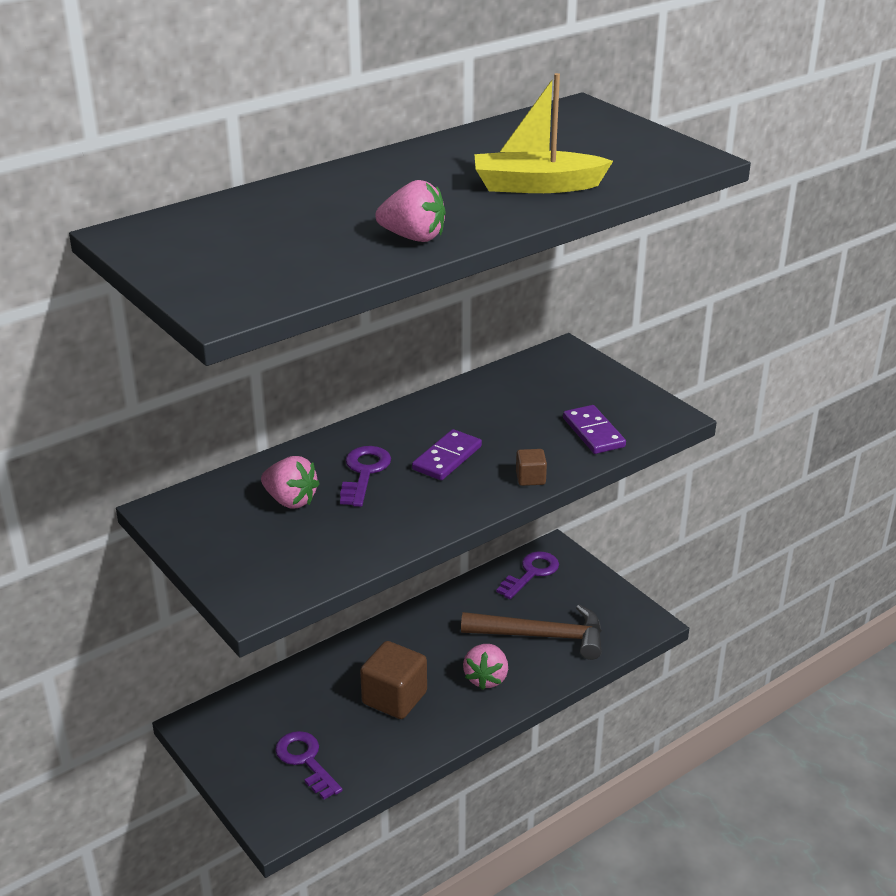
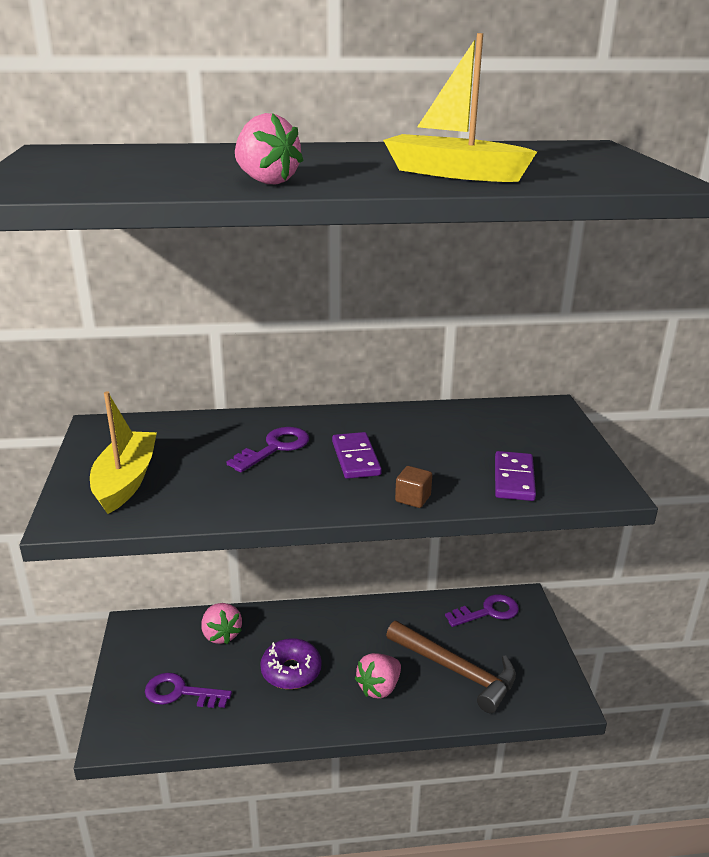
camera: 30 degrees right, 5 degrees down
(263, 552) = (126, 481): none -> yellow boat
(290, 500) = (194, 450): pink strawberry -> pink strawberry (221, 635)
(305, 761) = (180, 693): purple key -> purple key turned 75 degrees counterclockwise
(394, 698) = (291, 671): brown cube -> purple donut
(447, 458) = (356, 458): purple domino -> purple domino turned 75 degrees counterclockwise

